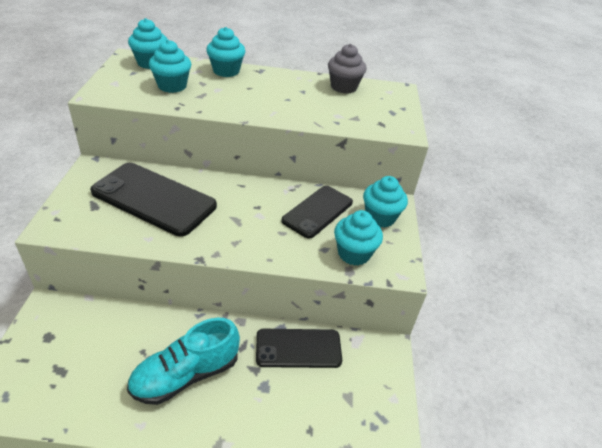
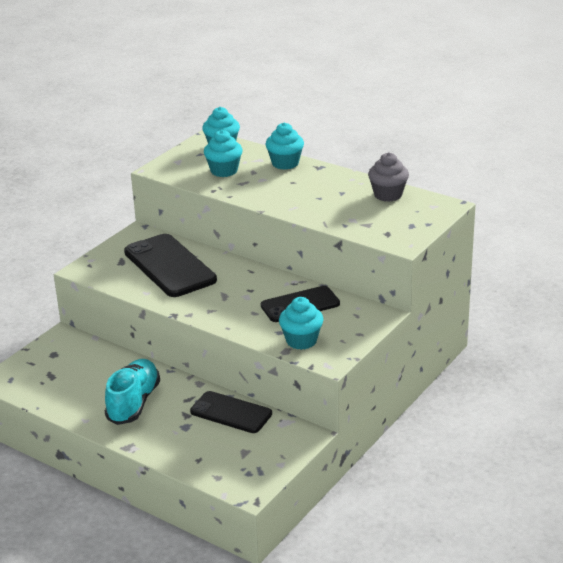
camera: 35 degrees right, 10 degrees down
(186, 375) = (133, 403): turquoise shoe -> turquoise shoe turned 105 degrees clockwise
(380, 217) = (354, 322): turquoise cupcake -> none

